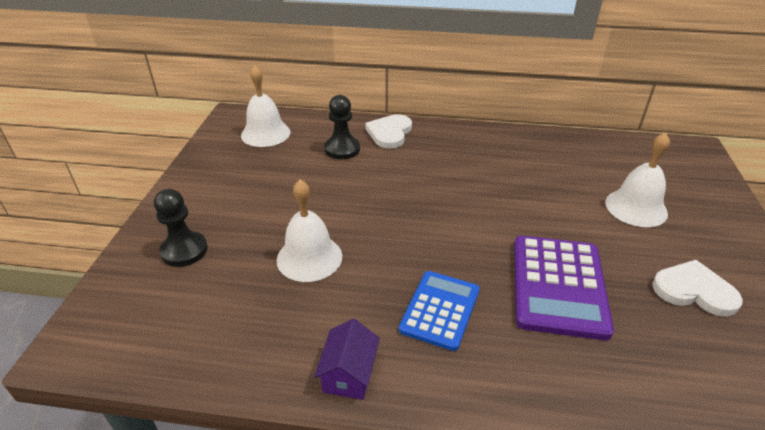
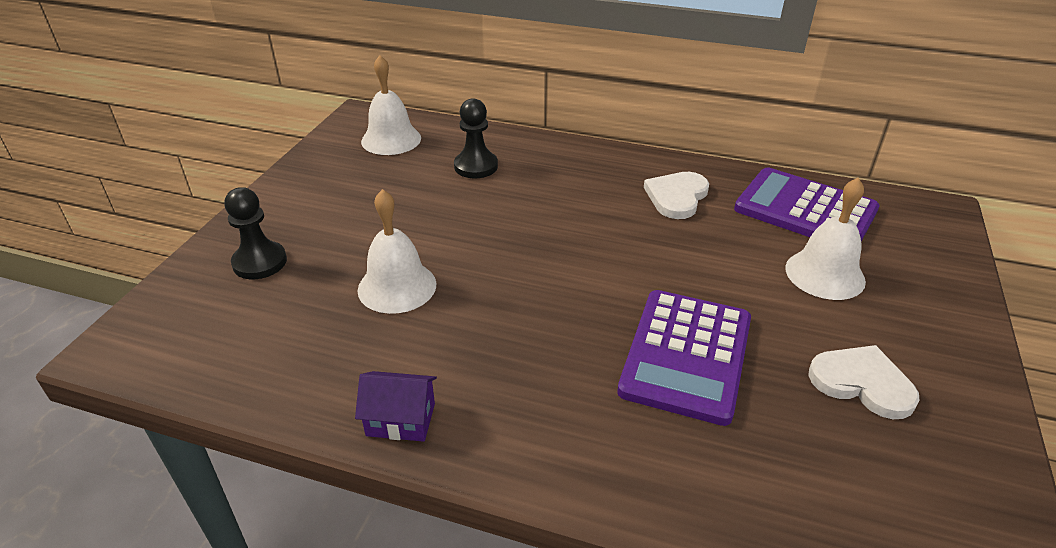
camera: 10 degrees right, 0 degrees up
(349, 374) = (401, 419): purple house -> purple house turned 75 degrees clockwise
(389, 133) = (540, 152): white heart -> white heart (677, 197)
(440, 310) = (530, 364): blue calculator -> none
(603, 159) = (805, 210): none -> purple calculator

